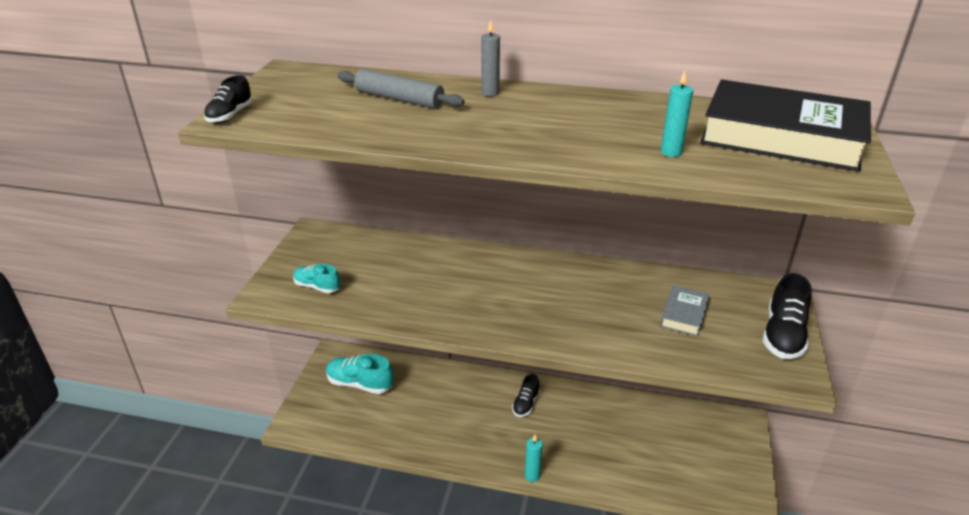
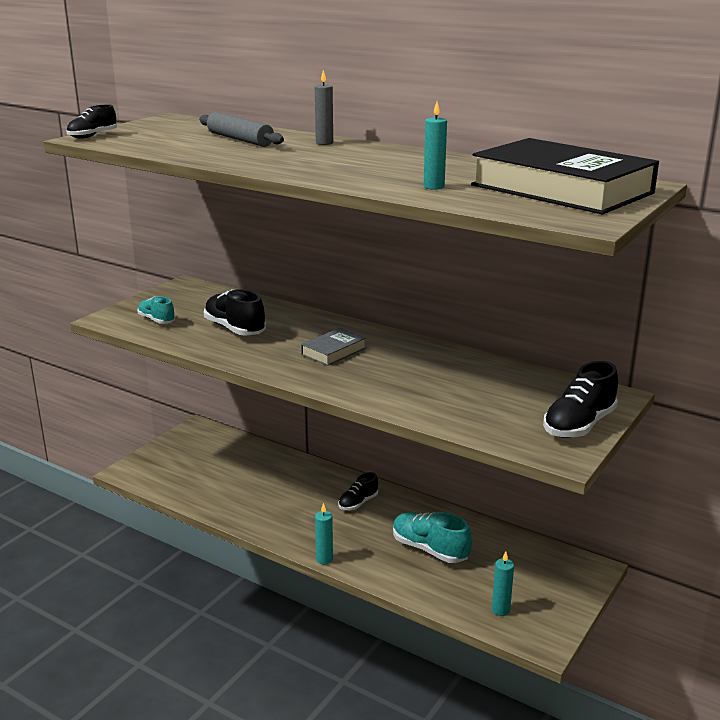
camera: 20 degrees right, 10 degrees down
(360, 384) = (207, 454): turquoise shoe -> turquoise shoe (430, 549)
(404, 282) = (235, 329): none -> black shoe
(684, 314) = (487, 393): grey book -> grey book (334, 351)
(702, 486) = (500, 610): none -> turquoise candle

